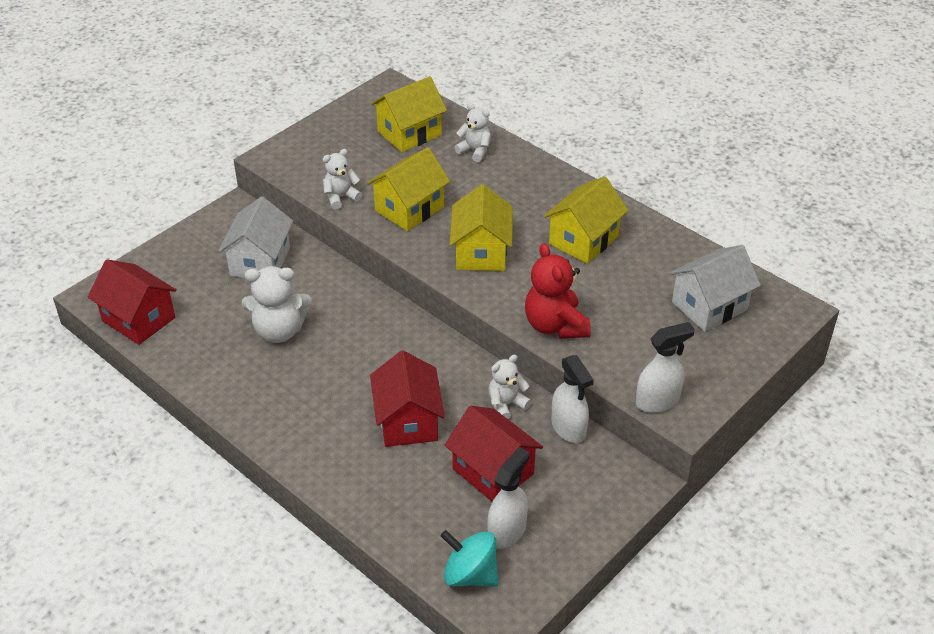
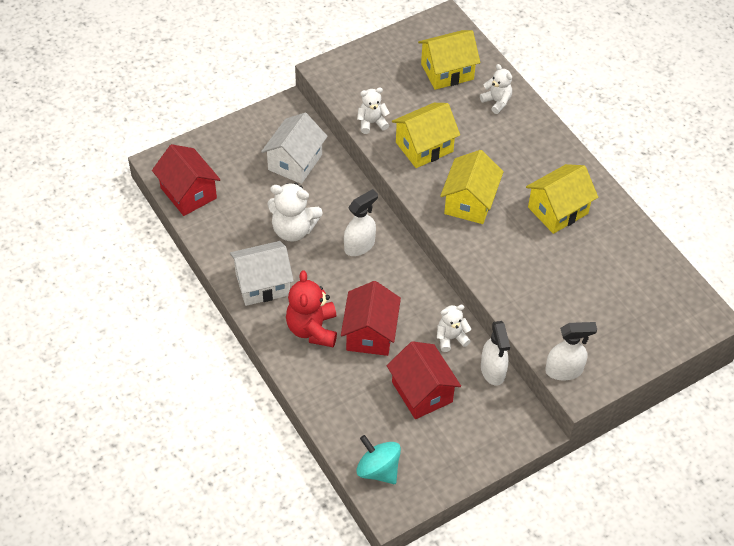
camera: 15 degrees right, 10 degrees up
(507, 531) = (416, 443): white spray bottle -> white spray bottle (359, 245)
(555, 325) = (506, 284): red teddy bear -> red teddy bear (312, 329)
(709, 306) = (639, 297): white house -> white house (262, 284)

